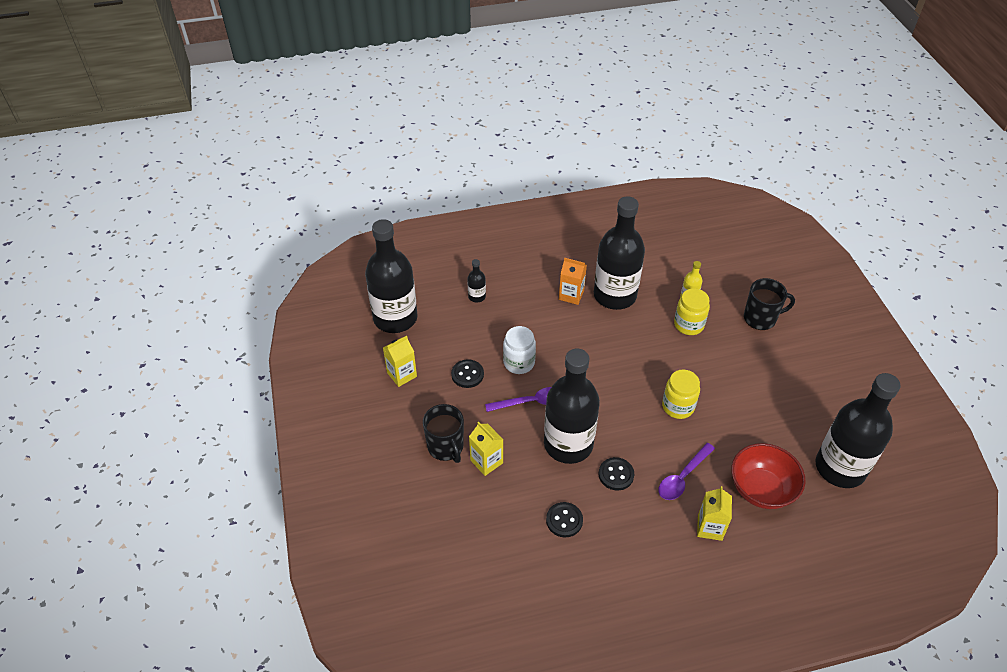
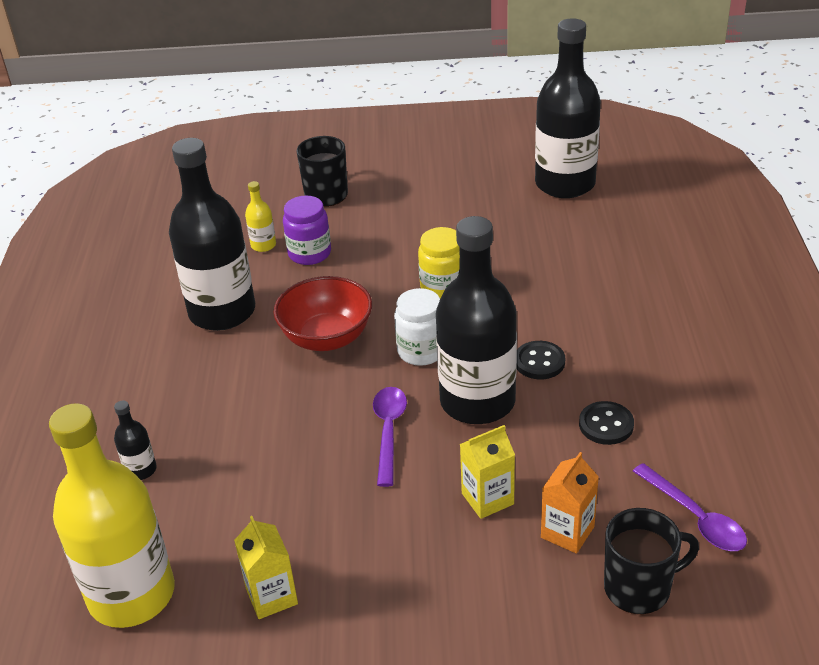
camera: 75 degrees left, 10 degrees down
(395, 318) = (132, 594): black bottle -> yellow bottle
(446, 447) = (447, 548): black mug -> black mug (639, 588)
(467, 374) = (306, 502): black button -> none
(519, 363) = (307, 435): white jar -> white jar (421, 351)
(571, 295) = (197, 357): orange carton -> orange carton (567, 532)
(682, 477) = (555, 303): purple spoon -> purple spoon (695, 517)
(688, 325) = (309, 253): yellow jar -> purple jar
(710, 527) = (632, 294): yellow carton -> none
(761, 489) = (584, 244): red bowl -> red bowl (327, 338)

